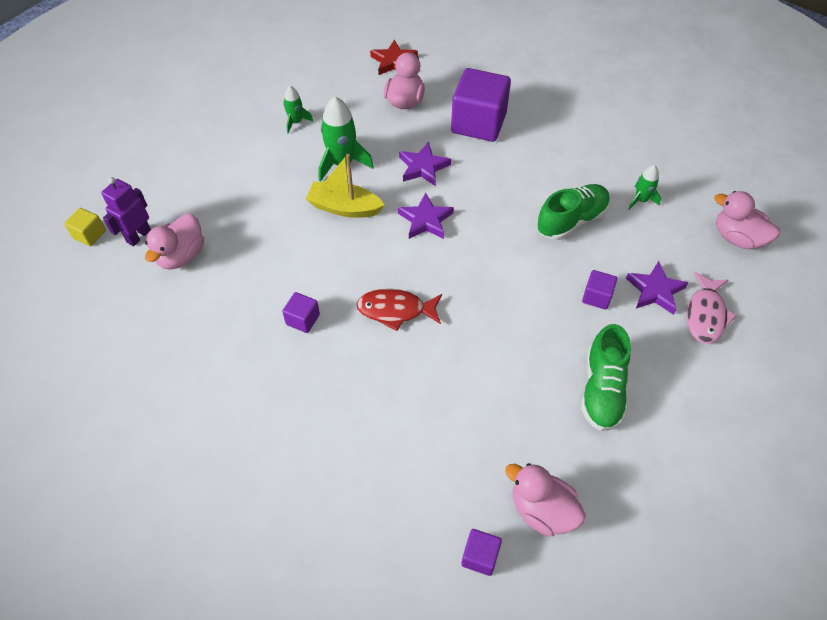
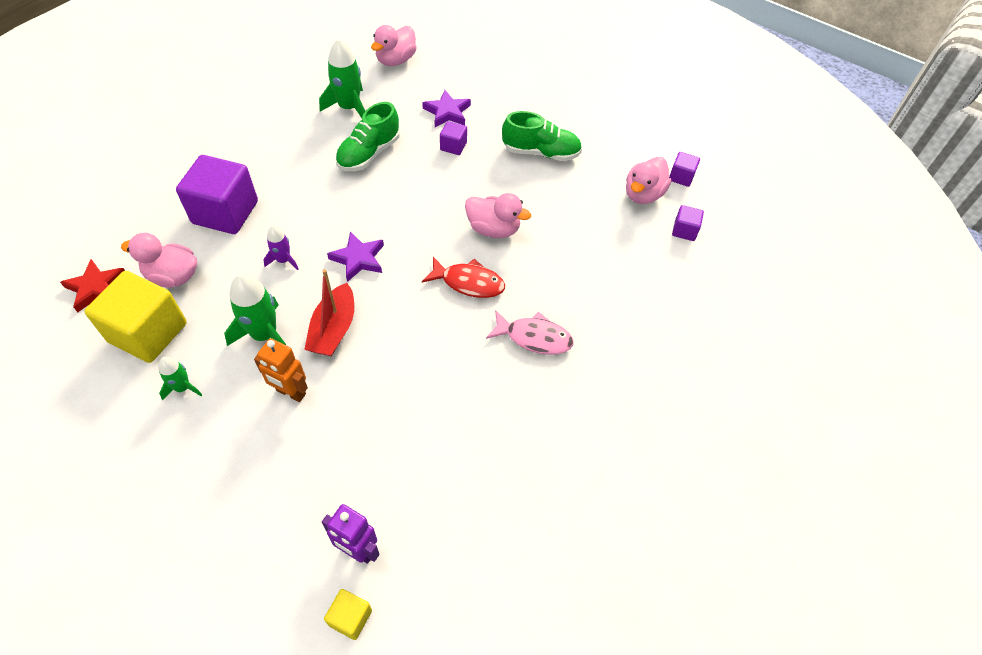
camera: 95 degrees left, 0 degrees up
(181, 256) = (392, 491): pink duck -> pink duck (493, 229)
(283, 185) = (290, 392): none -> orange robot
(303, 319) = (480, 358): purple cube -> purple cube (681, 177)
(344, 207) = (334, 329): yellow boat -> red boat
(349, 96) = (148, 332): none -> yellow cube
(395, 310) = (468, 282): red fish -> red fish turned 75 degrees counterclockwise
(423, 167) = (283, 260): purple star -> purple rocket
(571, 220) = (369, 154): green shoe -> green shoe turned 105 degrees counterclockwise
(641, 200) = (349, 108): green rocket -> green rocket, size x1.78
(705, 315) = (470, 88): pink fish -> pink fish (534, 337)

